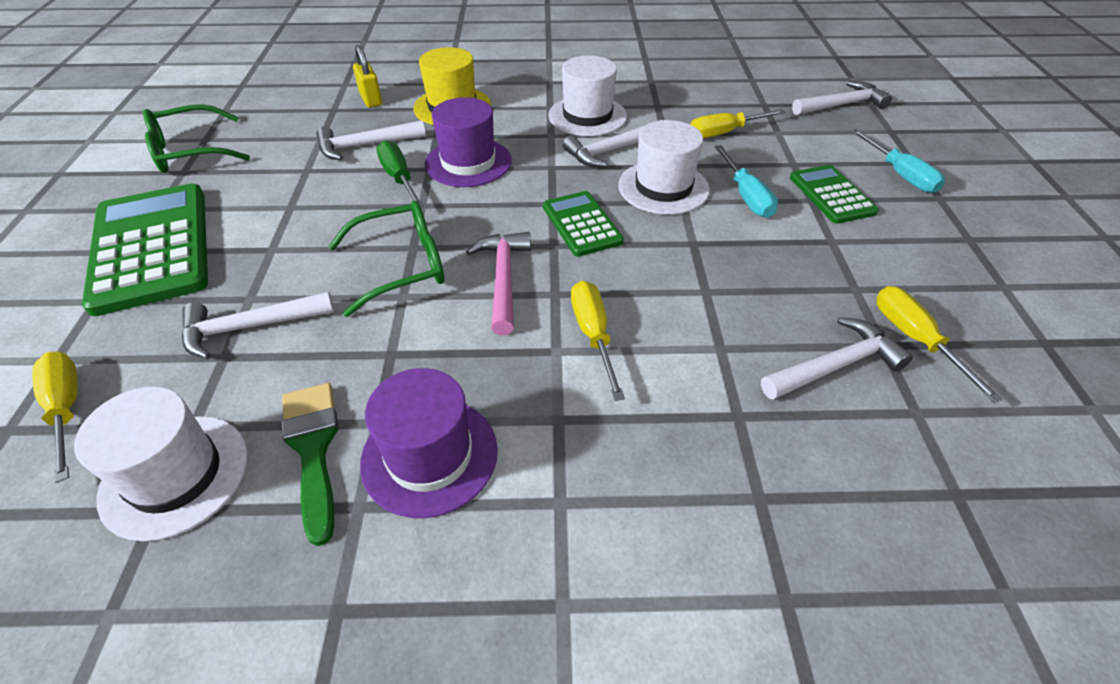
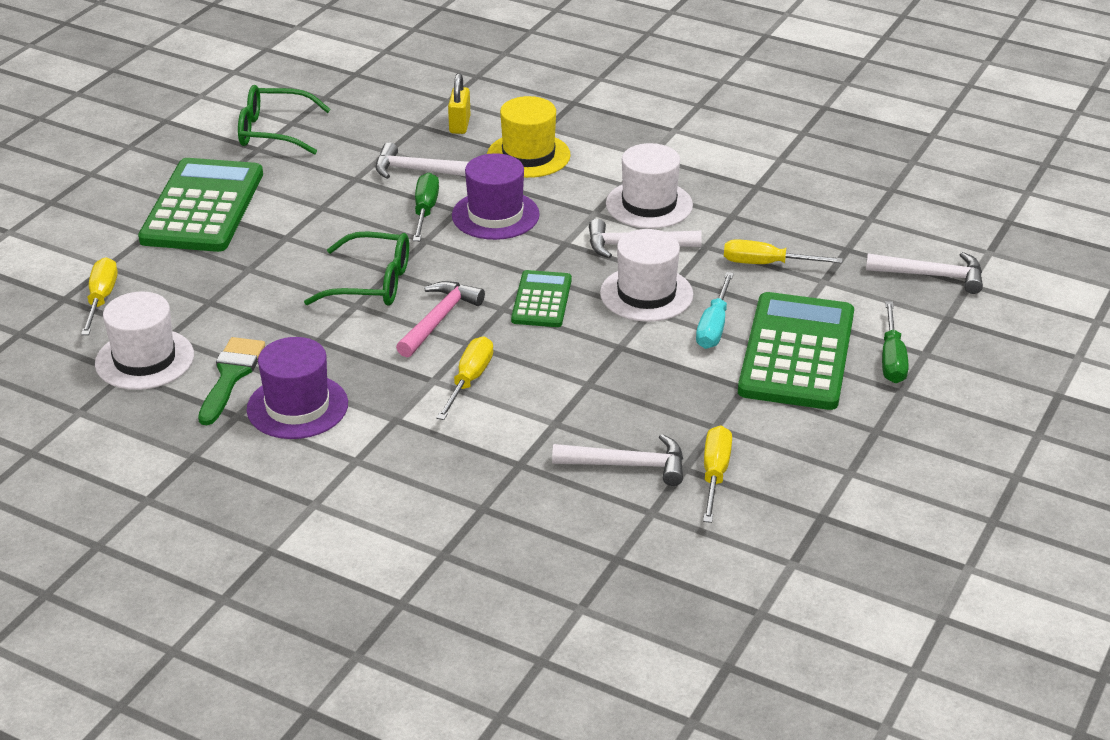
camera: 30 degrees right, 10 degrees down
(249, 327) = (237, 289): white hammer -> none
(831, 195) = (796, 353): green calculator -> green calculator, size x1.87
(900, 174) = (892, 359): turquoise screwdriver -> green screwdriver

